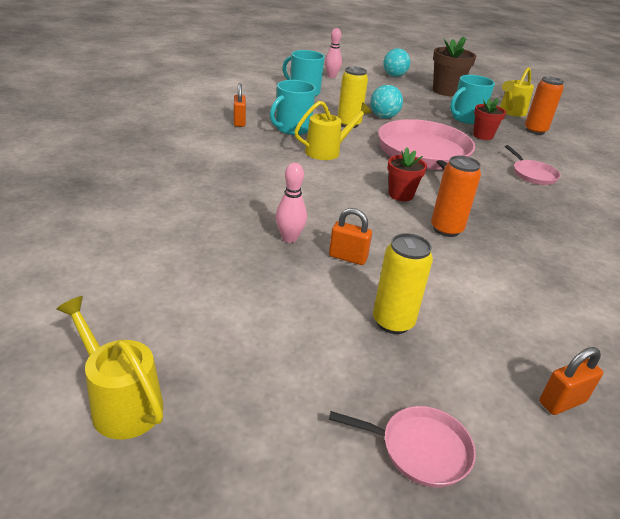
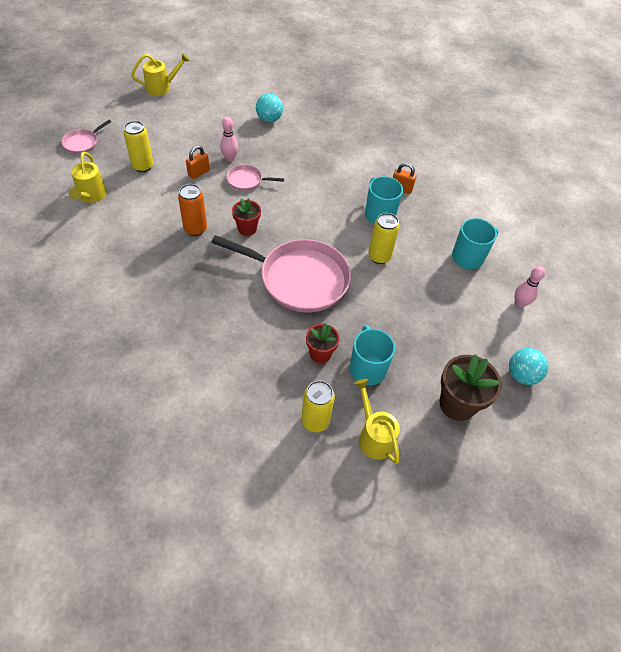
camera: 115 degrees right, 20 degrees up
(328, 151) = (330, 219): yellow watering can -> yellow watering can (91, 196)
(383, 117) = (389, 292): turquoise ball -> turquoise ball (269, 119)
(532, 174) = (231, 337): pink pan -> pink pan (247, 180)
(535, 130) = (315, 421): orange can -> yellow can
(562, 402) = (60, 192): orange padlock -> none

